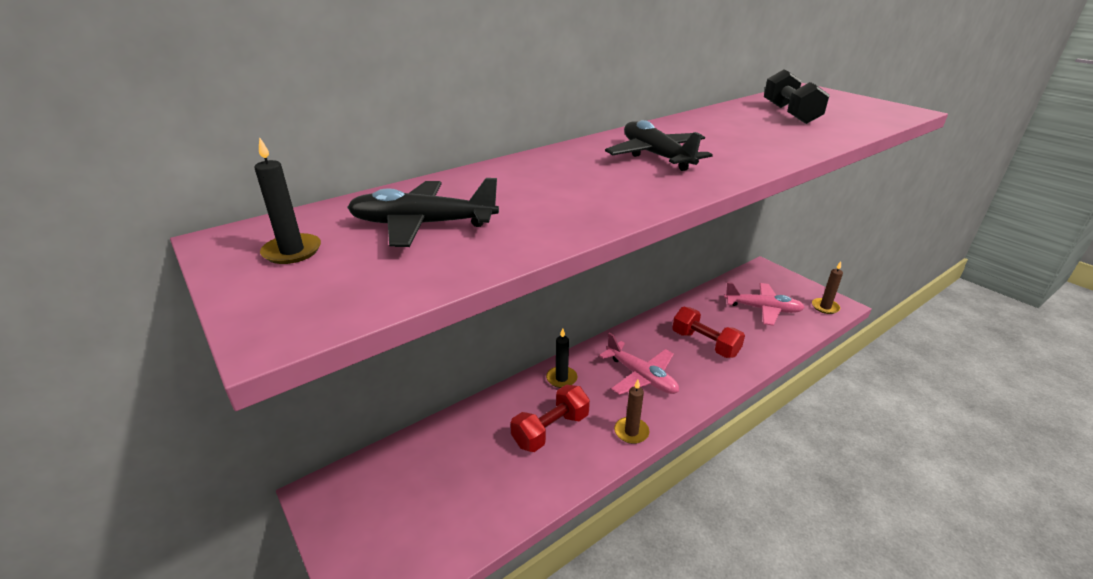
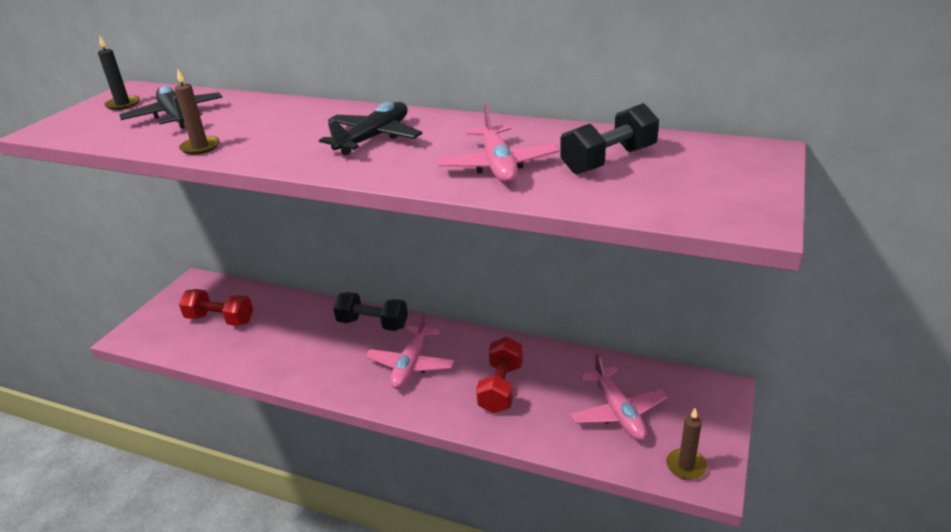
camera: 60 degrees right, 0 degrees up
(551, 430) = (307, 343): red dumbbell -> red dumbbell (220, 319)
(561, 378) = (372, 324): black candle -> black dumbbell
(631, 432) = (332, 384): brown candle -> brown candle (200, 147)
(769, 136) = (498, 166): none -> pink plane

